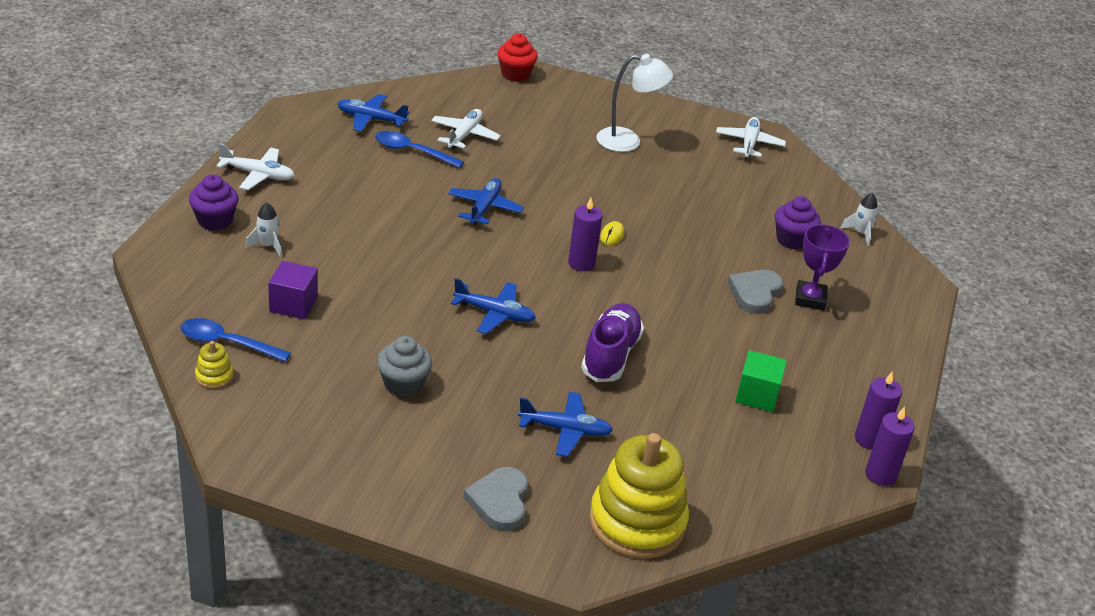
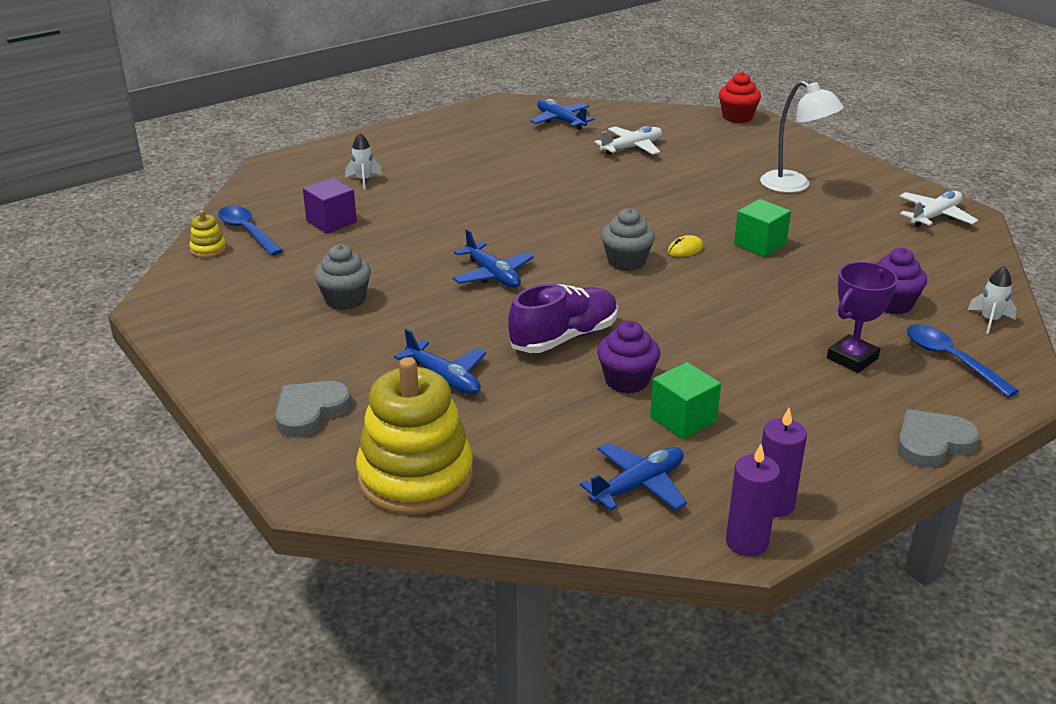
camera: 40 degrees right, 5 degrees down
(215, 220) = (345, 155): purple cupcake -> purple cupcake (627, 380)
(258, 175) = (418, 135): white plane -> none
(412, 151) = (568, 148): blue spoon -> blue spoon (951, 360)
(484, 208) = (584, 200): blue plane -> blue plane (638, 485)
(581, 263) = (626, 261): purple candle -> grey cupcake
(658, 212) = (760, 244): none -> green cube
(755, 293) = (789, 335): grey heart -> grey heart (932, 443)

